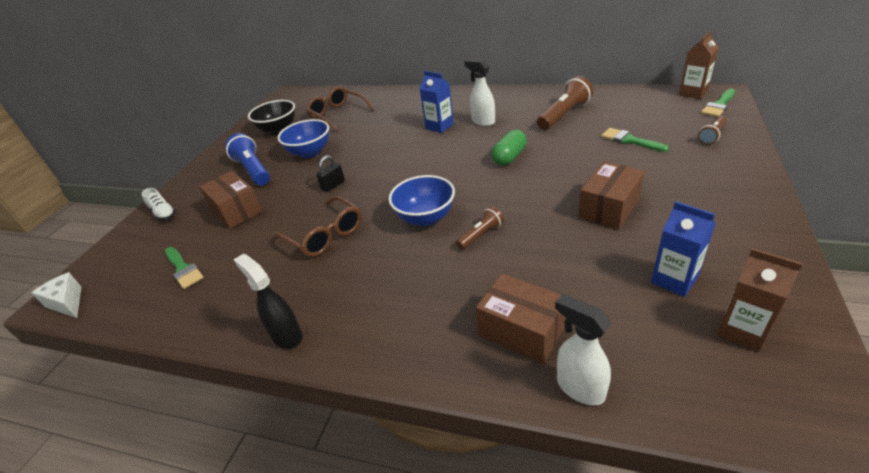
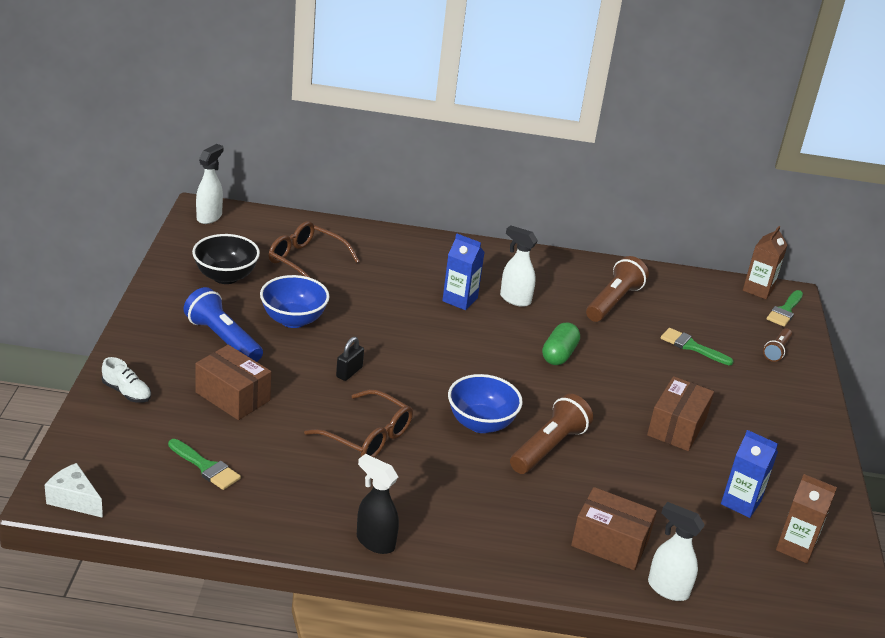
camera: 20 degrees left, 5 degrees down
(288, 96) = (209, 217): none -> white spray bottle
(481, 235) = (548, 447): brown flashlight -> brown flashlight, size x1.77

